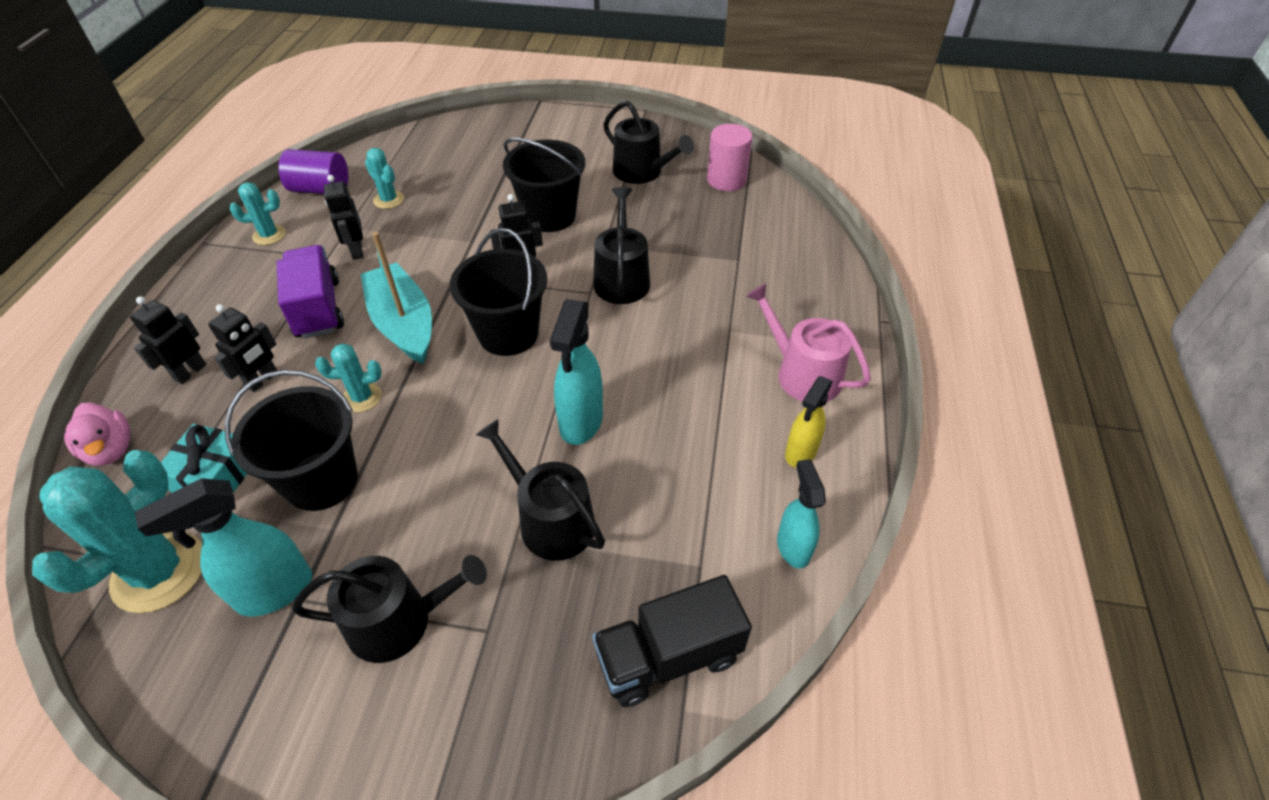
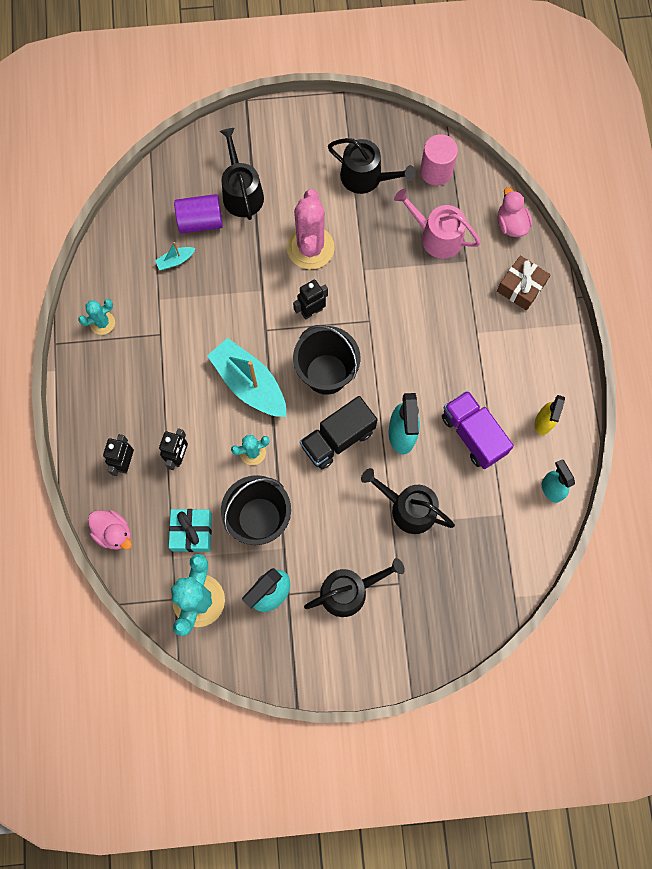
camera: 15 degrees left, 25 degrees up
(318, 308) = (181, 385): purple truck -> purple truck (473, 434)
(320, 189) = (113, 262): purple cylinder -> purple cylinder (200, 221)
(356, 251) = (179, 322): black robot -> none
(389, 200) = (175, 260): turquoise cactus -> turquoise boat
(549, 216) = (310, 248): black bucket -> pink cactus
(621, 278) = (387, 301): black watering can -> black watering can (241, 192)
(668, 656) = (499, 571): black truck -> black truck (338, 439)
(802, 373) = (532, 358): pink watering can -> pink watering can (436, 236)
(804, 297) = (521, 287): none -> brown gift
(806, 237) = (511, 224): none -> pink duck

